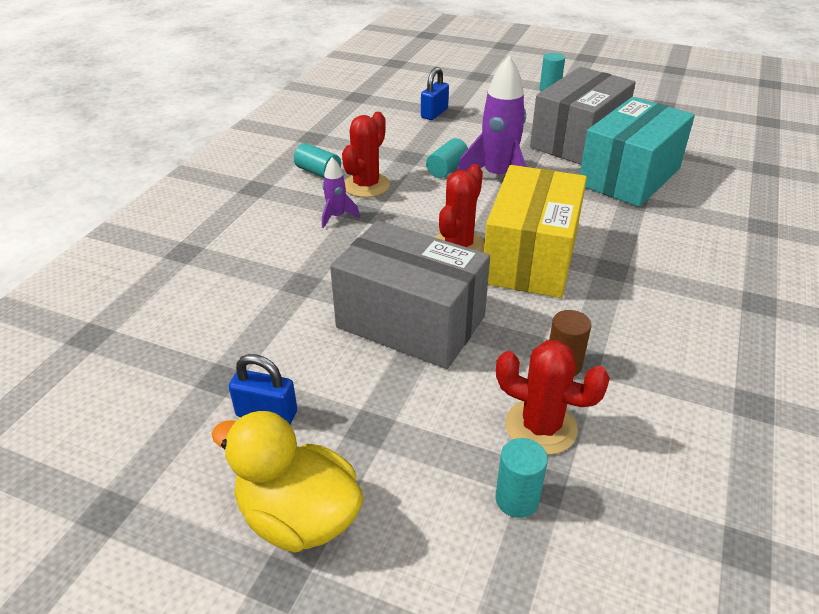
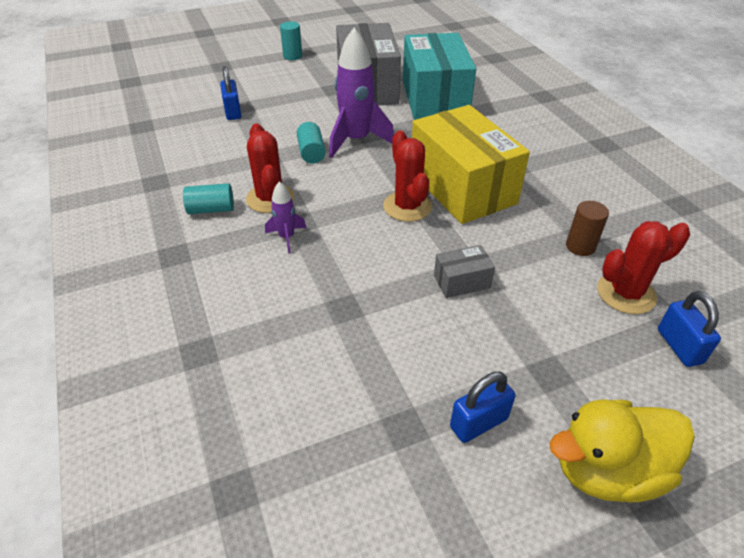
camera: 45 degrees left, 5 degrees up
(410, 322) = (461, 282): grey box -> grey box, size x0.42
(517, 499) = (679, 346): turquoise cylinder -> blue padlock

